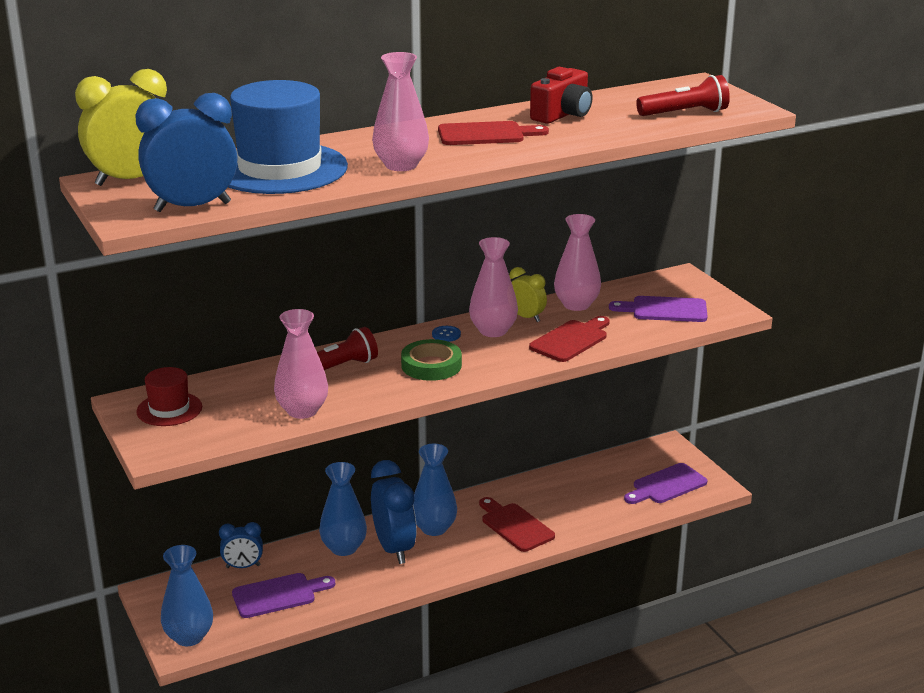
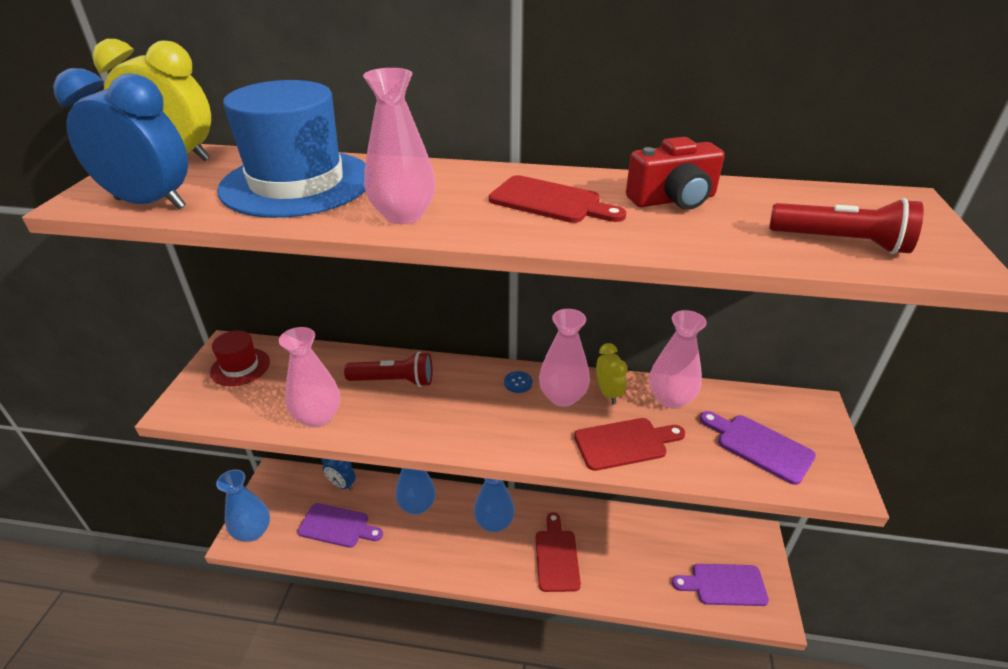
camera: 35 degrees right, 10 degrees up
(394, 548) = (449, 527): blue clock -> none
(431, 365) = (469, 414): green tape -> none

